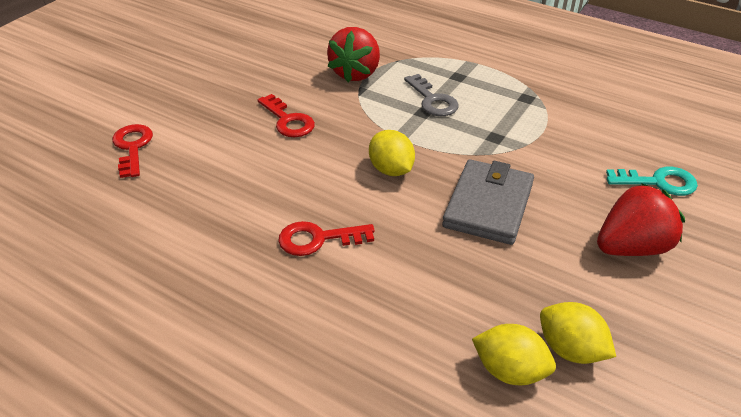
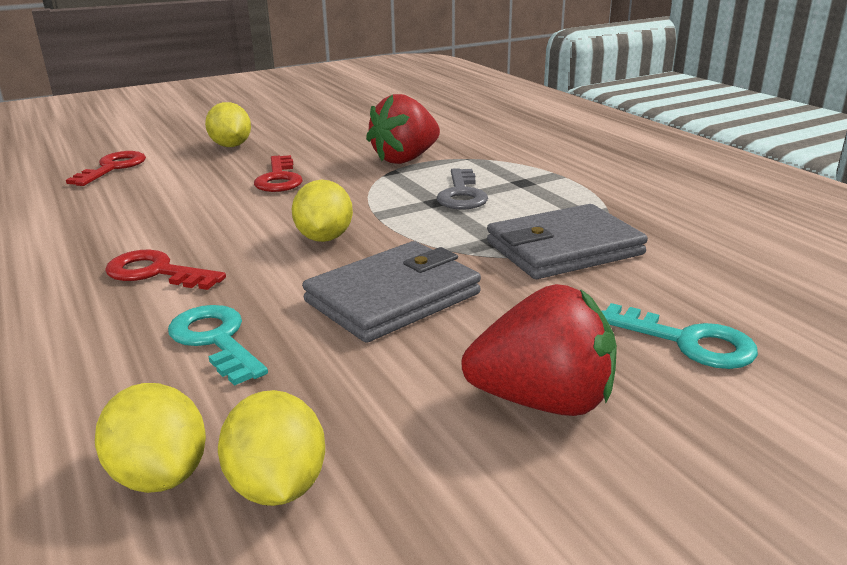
camera: 30 degrees right, 15 degrees down
(201, 93) = (231, 146): none -> yellow lemon
(427, 276) = (215, 340): none -> turquoise key
(539, 132) = (563, 249): none -> grey wallet

